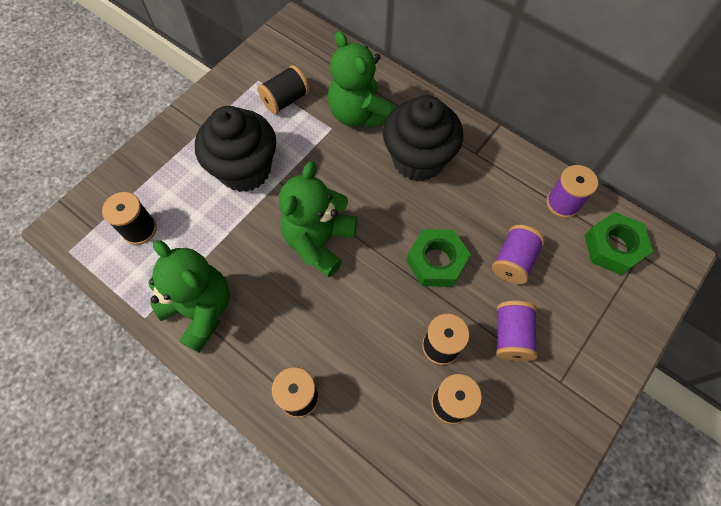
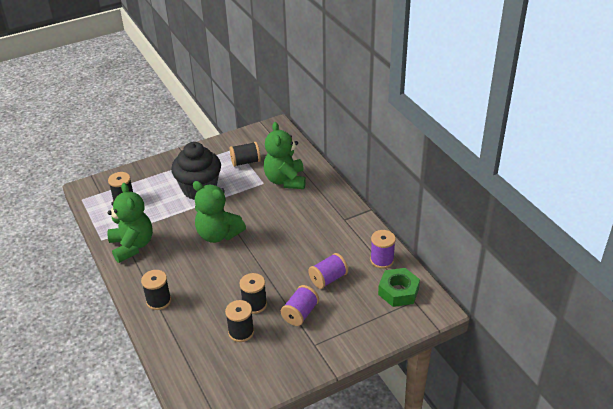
camera: 25 degrees right, 25 degrees down
(319, 241) = (218, 234): green teddy bear -> green teddy bear turned 105 degrees counterclockwise
(418, 160) = (305, 212): black cupcake -> none
(436, 261) = (280, 264): green nut -> none

